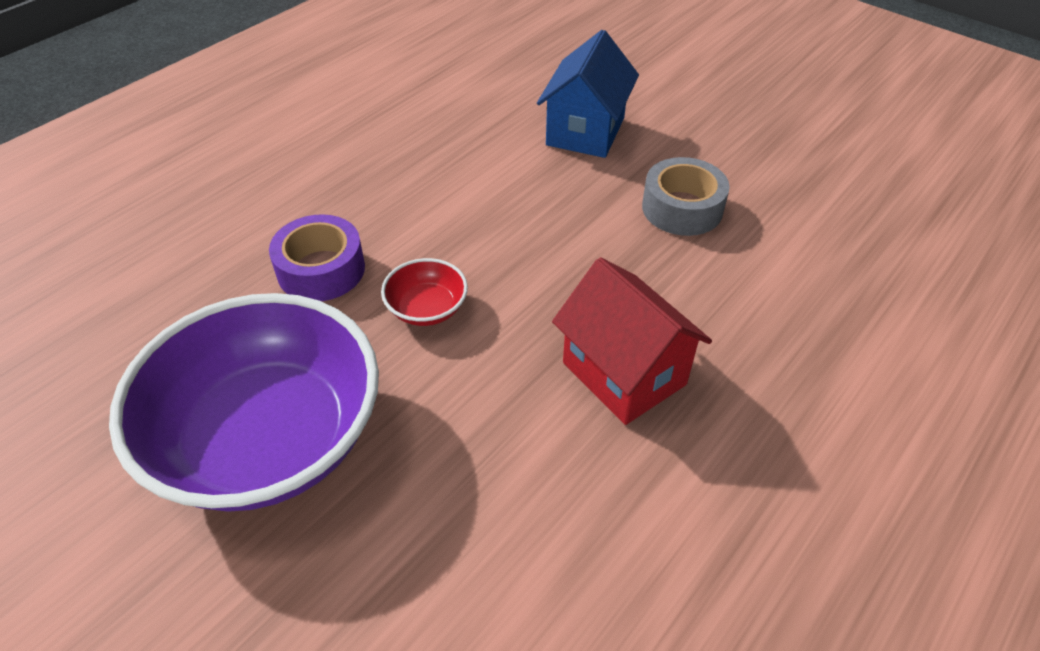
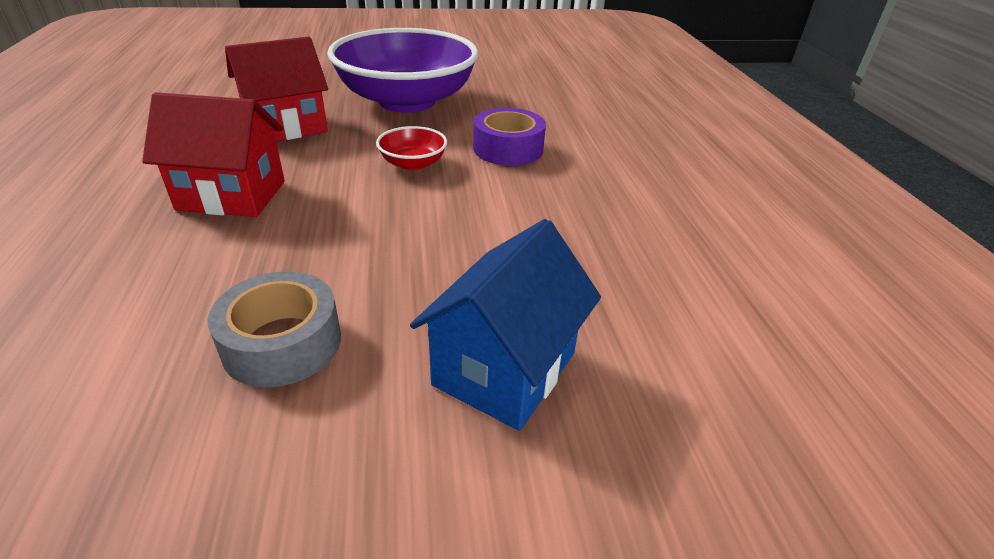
camera: 130 degrees right, 10 degrees down
(469, 480) = (286, 127): none -> red house
(585, 131) = (505, 369): blue house -> blue house turned 60 degrees clockwise

